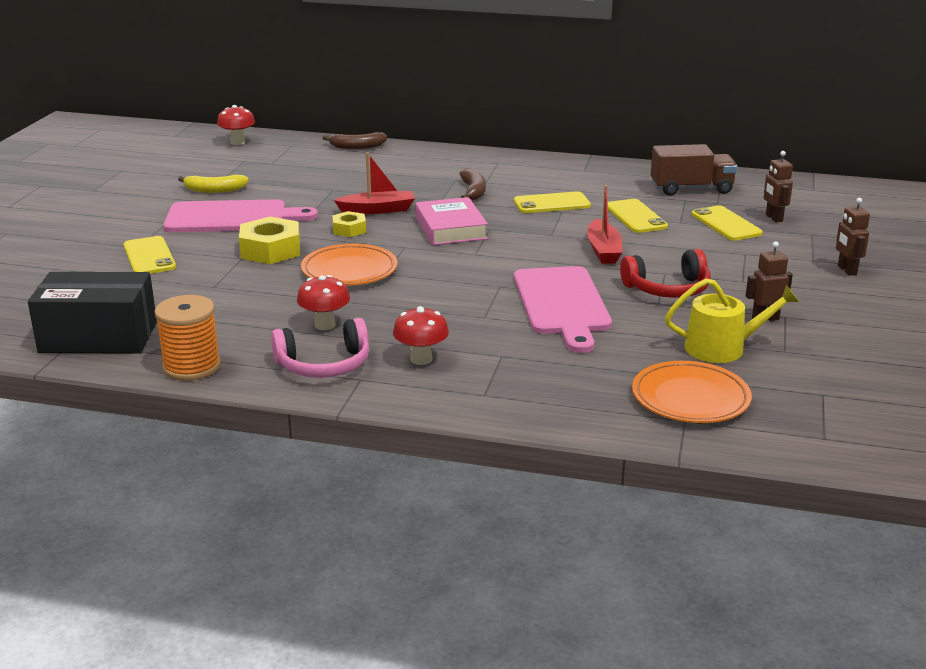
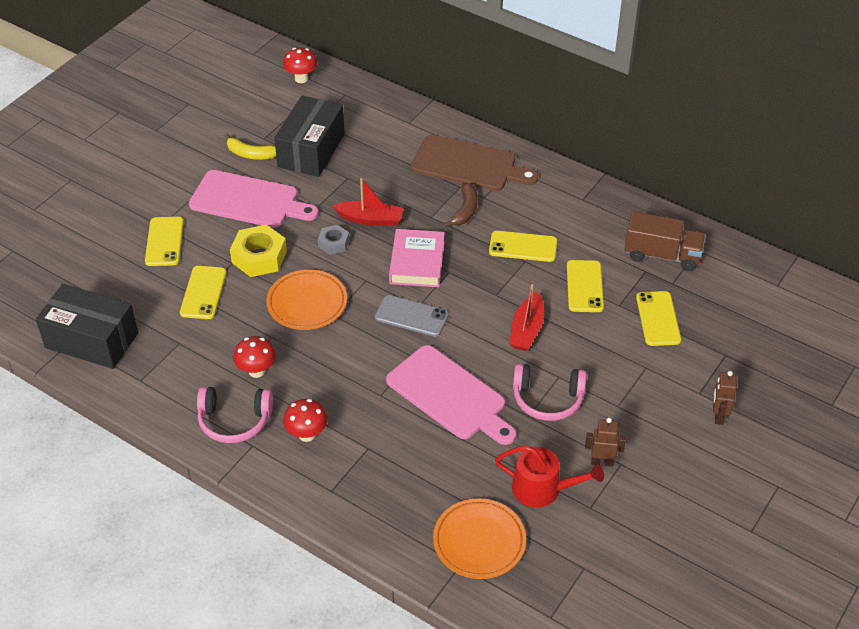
camera: 20 degrees right, 20 degrees up
(191, 366) = (142, 395): orange spool -> none
(220, 282) = (203, 293): none -> yellow phone
(280, 180) = (311, 150): none -> black box
(349, 229) = (334, 243): yellow nut -> grey nut
(357, 147) = (400, 111): brown banana -> none
(453, 166) = (468, 165): none -> brown cutting board
(474, 261) = (411, 316): none -> grey phone
(561, 304) = (449, 396): pink cutting board -> pink cutting board turned 60 degrees counterclockwise
(668, 289) = (547, 399): red headphones -> pink headphones
(722, 348) = (542, 489): yellow watering can -> red watering can
(773, 218) = (707, 321): brown robot -> none

